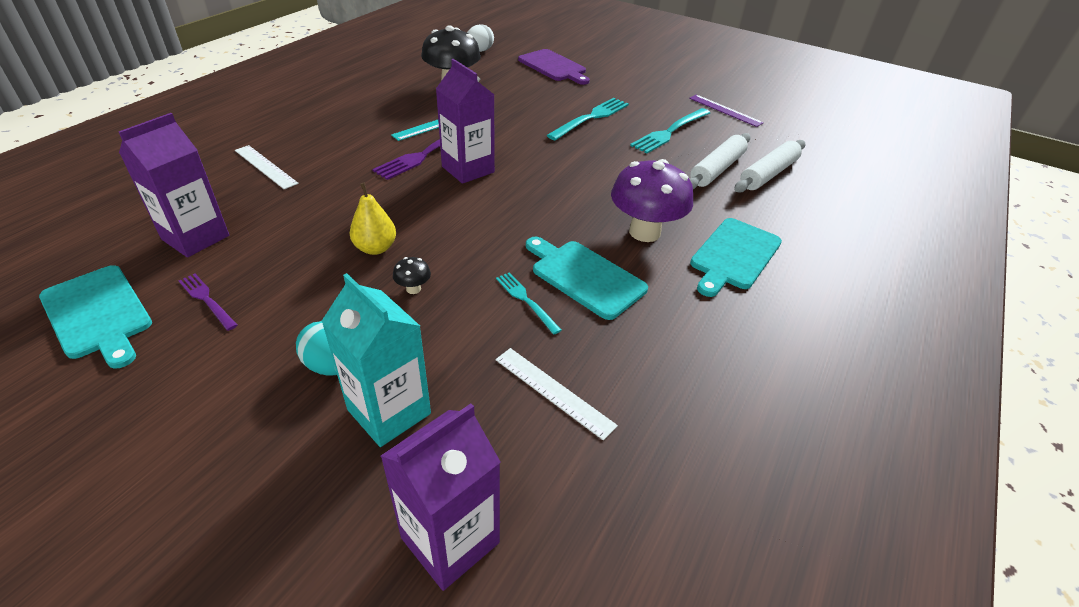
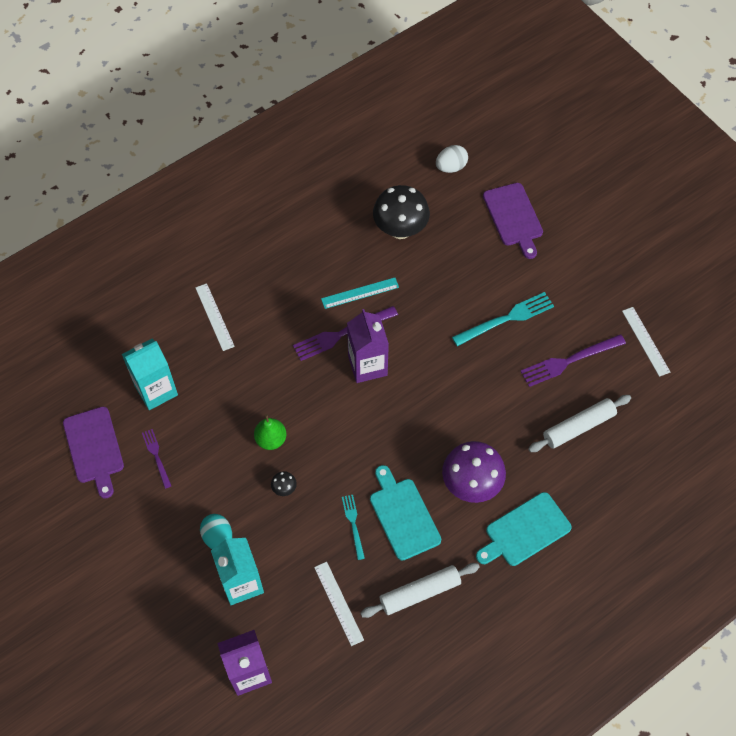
camera: 25 degrees right, 20 degrees up
(98, 314) = (94, 448): turquoise cutting board -> purple cutting board
(195, 237) = (156, 390): purple carton -> turquoise carton
(375, 248) = (271, 439): yellow pear -> green pear
(670, 132) = (569, 361): turquoise fork -> purple fork
(725, 110) = (645, 341): purple ruler -> white ruler
(768, 174) = (620, 447): white rolling pin -> white rolling pin (420, 592)

